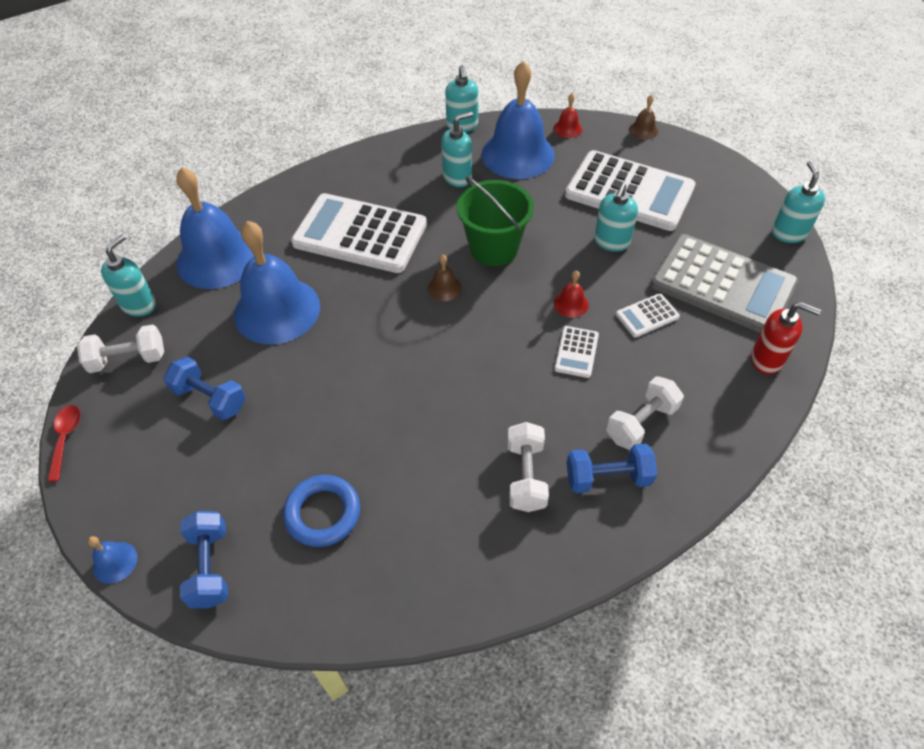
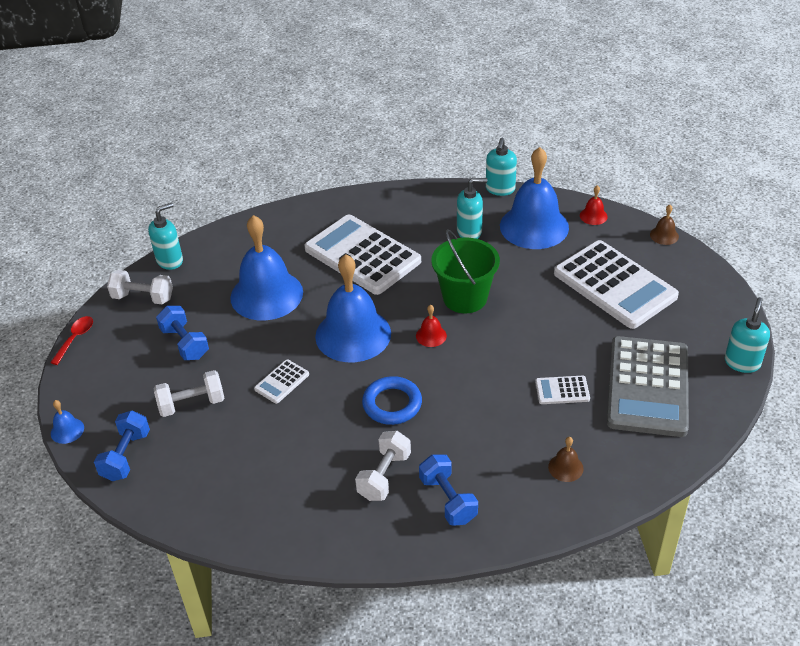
camera: 25 degrees right, 10 degrees down
(217, 258) = (244, 242): blue bell -> blue bell (353, 334)
(323, 513) = (220, 448): blue ring -> blue ring (392, 404)
(444, 288) = (405, 317): brown bell -> brown bell (565, 467)
(571, 304) = (502, 361): red bell -> red bell (431, 335)
(576, 352) = (483, 399): white calculator -> white calculator (282, 382)
(608, 478) = (448, 500): blue dumbbell -> blue dumbbell turned 45 degrees clockwise
(611, 242) = (570, 322): turquoise soap dispenser -> none
(641, 423) = (501, 470): white dumbbell -> white dumbbell (192, 404)
(722, 285) = (647, 387): grey calculator -> grey calculator turned 45 degrees clockwise
(767, 359) = (646, 458): red soap dispenser -> none

